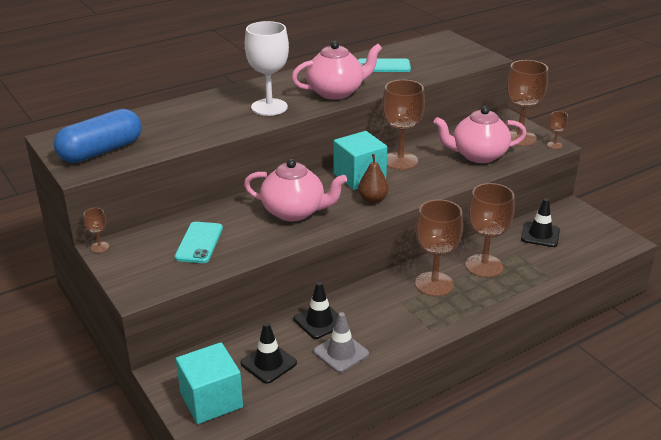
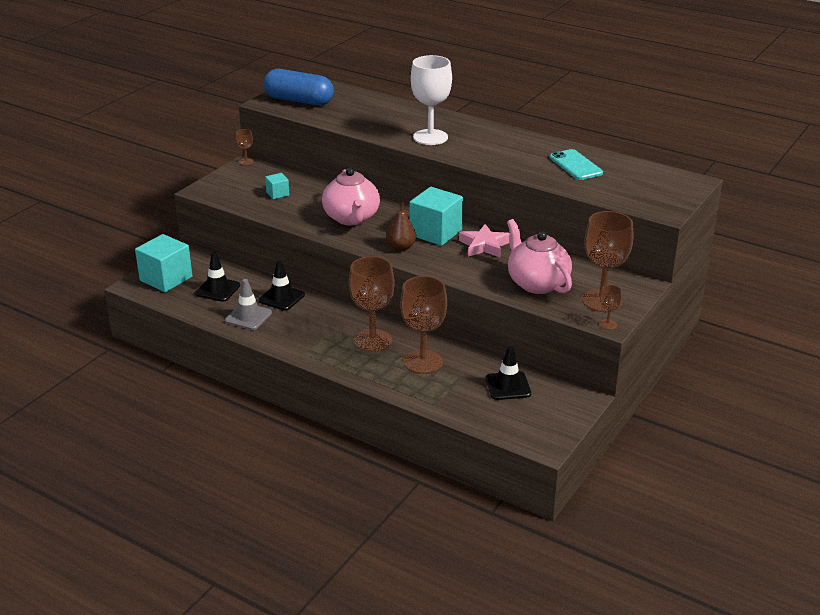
camera: 65 degrees right, 0 degrees up
(199, 243) = (277, 193): turquoise phone -> turquoise cube
(336, 92) = (491, 157): pink teapot -> none
(400, 161) = (484, 245): brown goblet -> pink star

